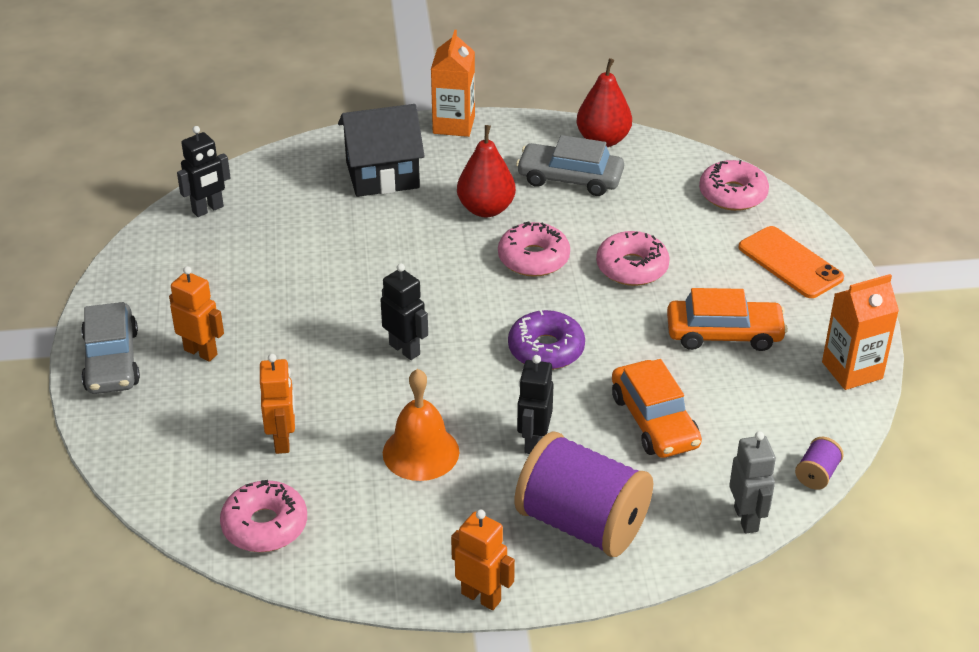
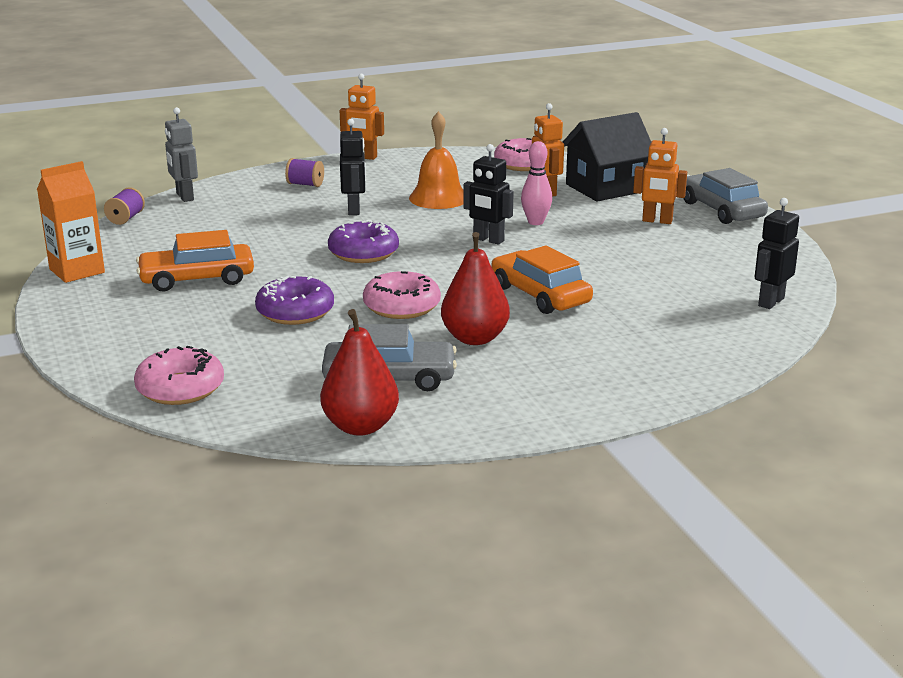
camera: 165 degrees right, 15 degrees down
(335, 374) = (535, 222): none -> pink bowling pin
(382, 175) = (616, 353): black house -> black house (605, 188)
(454, 125) = (571, 417): orange carton -> none
(582, 523) = (305, 184): purple spool -> purple spool, size x0.40
(632, 267) = (295, 312): pink donut -> purple donut
(654, 421) = (259, 228): orange car -> orange car (540, 295)
(790, 263) = (119, 335): orange phone -> none

